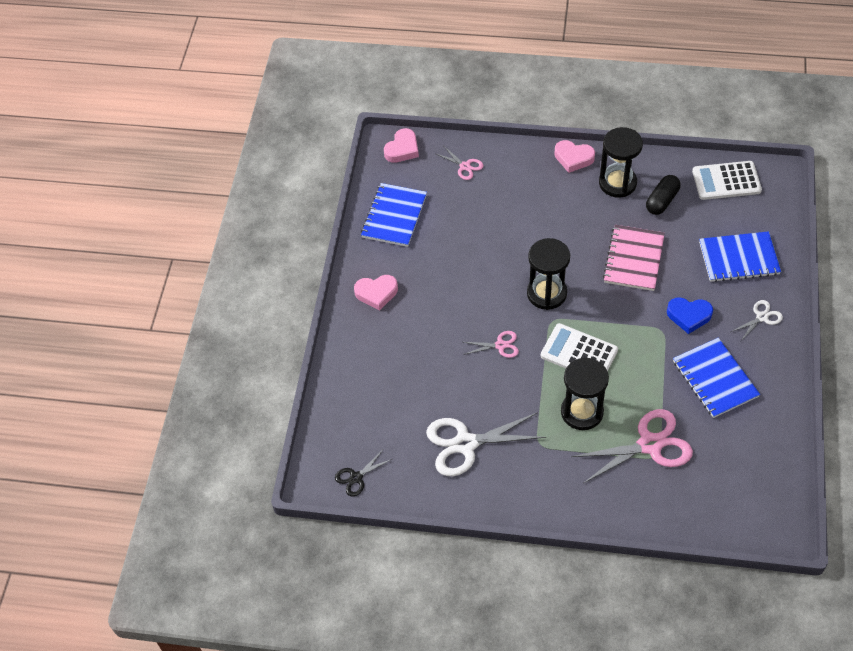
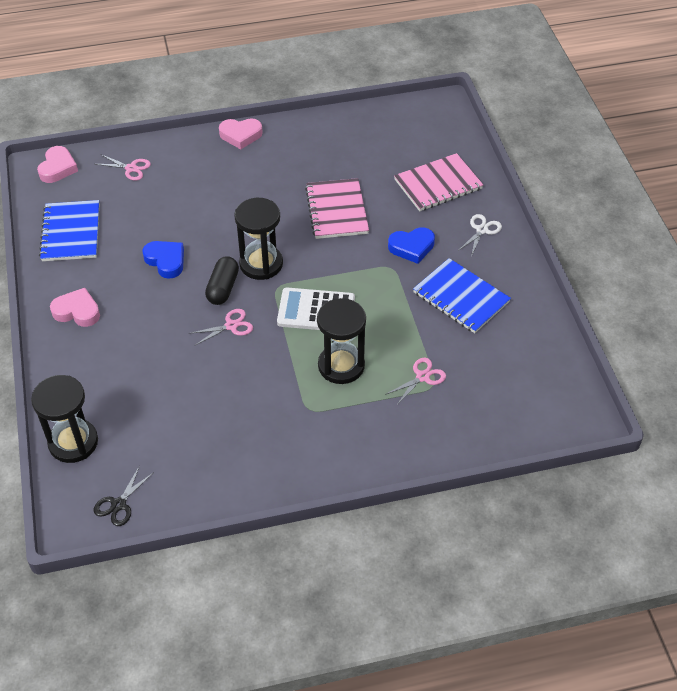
camera: 25 degrees left, 5 degrees down
(376, 293) = (77, 311): pink heart -> pink heart turned 135 degrees counterclockwise
(465, 267) = (166, 261): none -> blue heart
(465, 444) = (230, 433): white scissors -> none
(617, 183) = (293, 147): black hourglass -> black hourglass (73, 442)
(649, 445) = (422, 377): pink scissors -> pink scissors, size x0.50
(662, 201) = (343, 152): black capsule -> black capsule (223, 288)
(726, 181) = (398, 121): white calculator -> none
(739, 258) = (438, 184): blue notebook -> pink notebook

